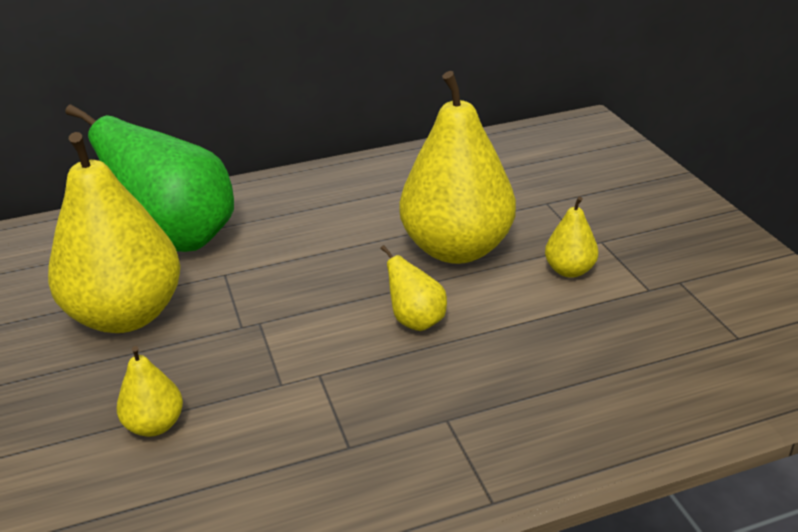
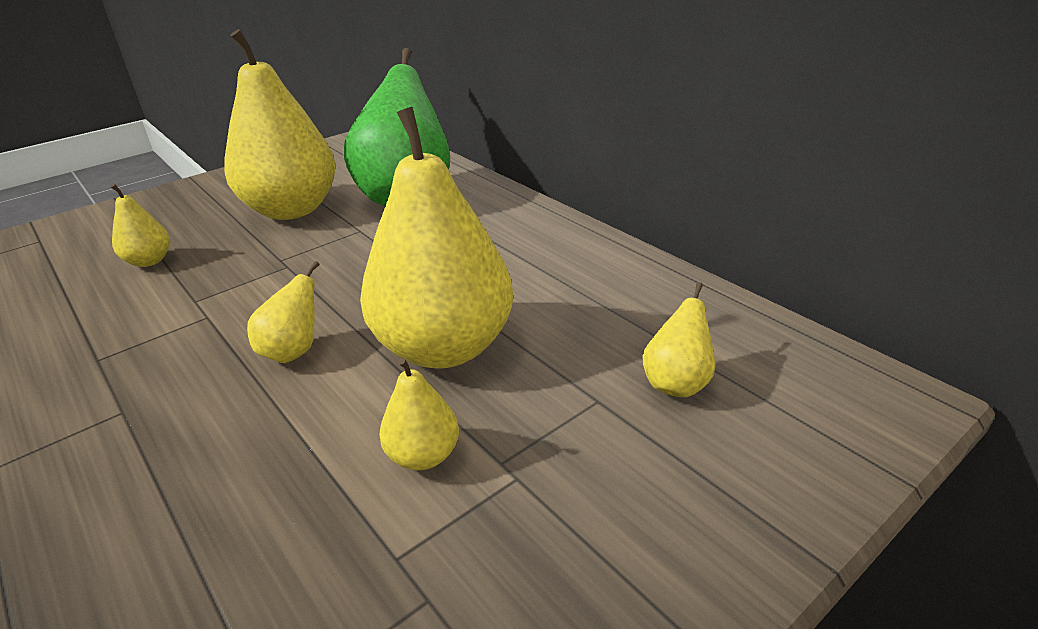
camera: 70 degrees right, 0 degrees up
(545, 174) = (677, 383): none -> yellow pear

